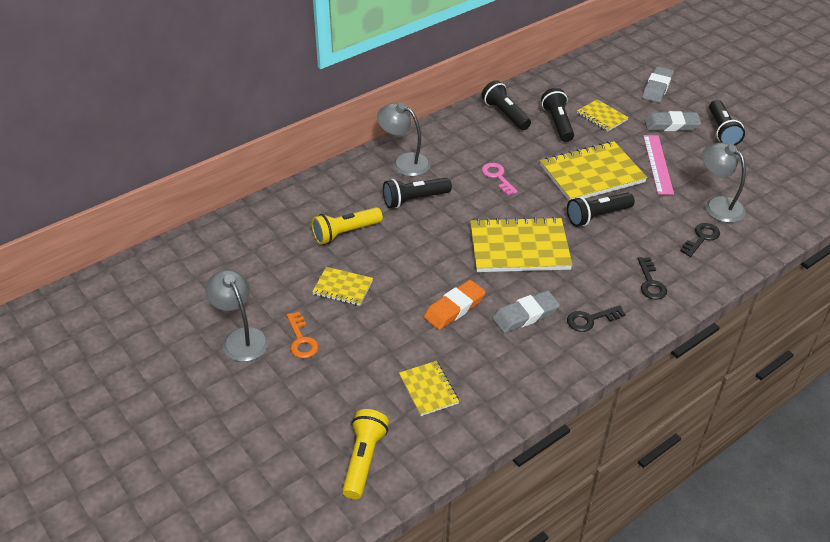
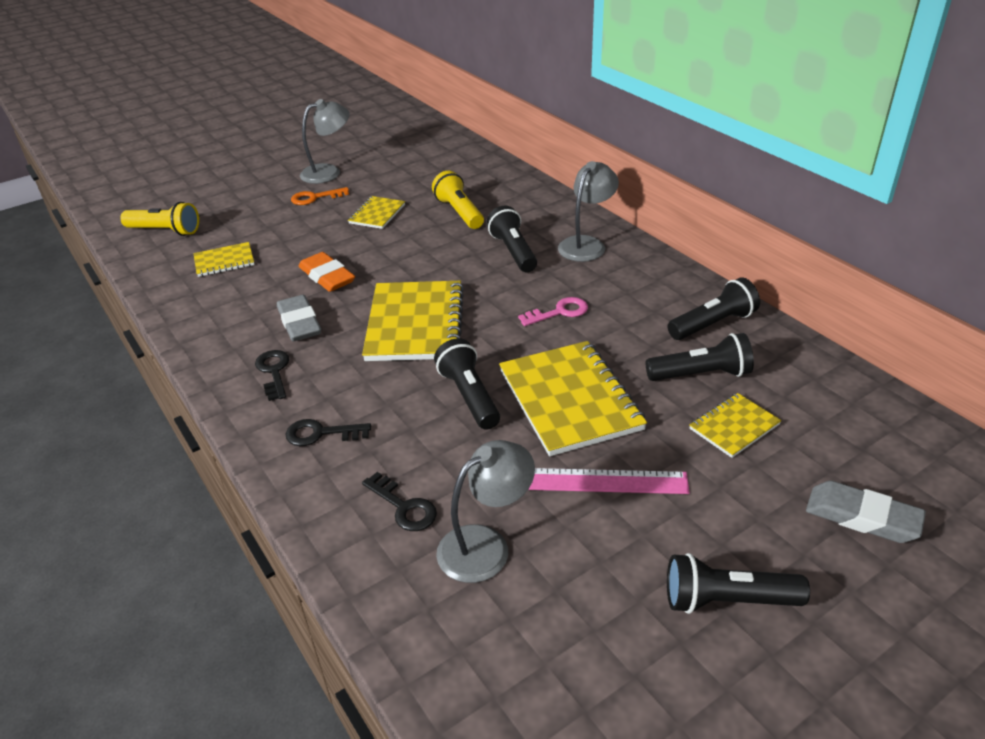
camera: 95 degrees right, 5 degrees down
(671, 125) = (730, 519): grey eraser -> none

